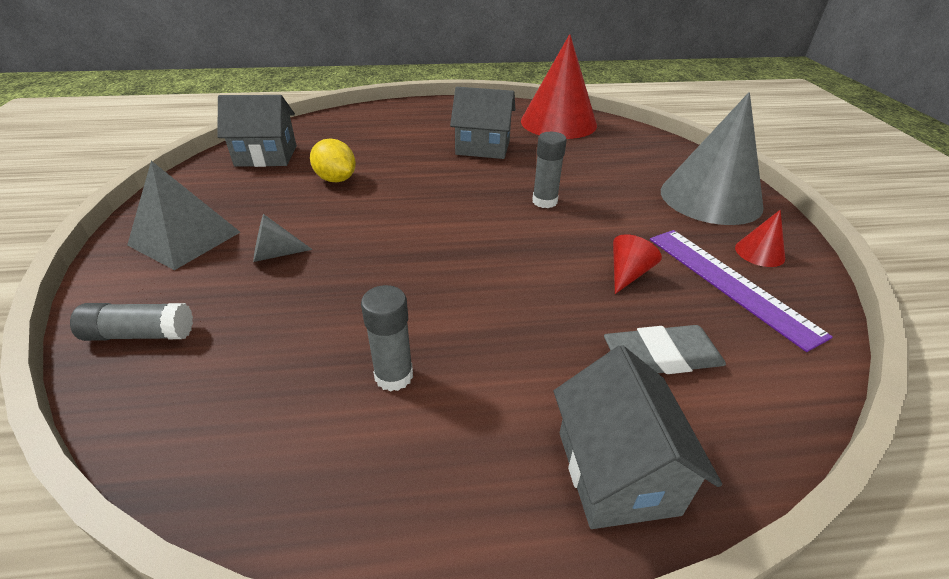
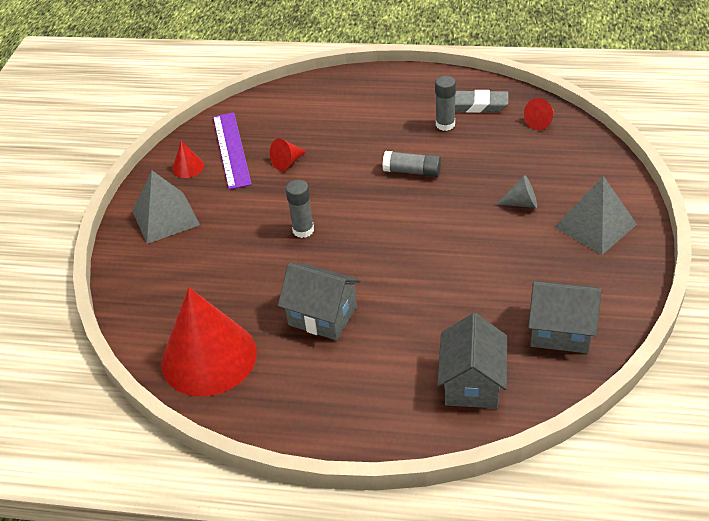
camera: 160 degrees left, 5 degrees up
(140, 334) = (587, 158): grey glue stick -> grey glue stick (412, 171)
(193, 408) = (541, 122): none -> red cone
(336, 179) = (482, 281): yellow lemon -> none
(617, 472) = (360, 85): grey house -> grey house (472, 383)
(661, 357) = (307, 119): grey eraser -> grey eraser (477, 105)
(710, 198) = (165, 217): grey cone -> grey pyramid

